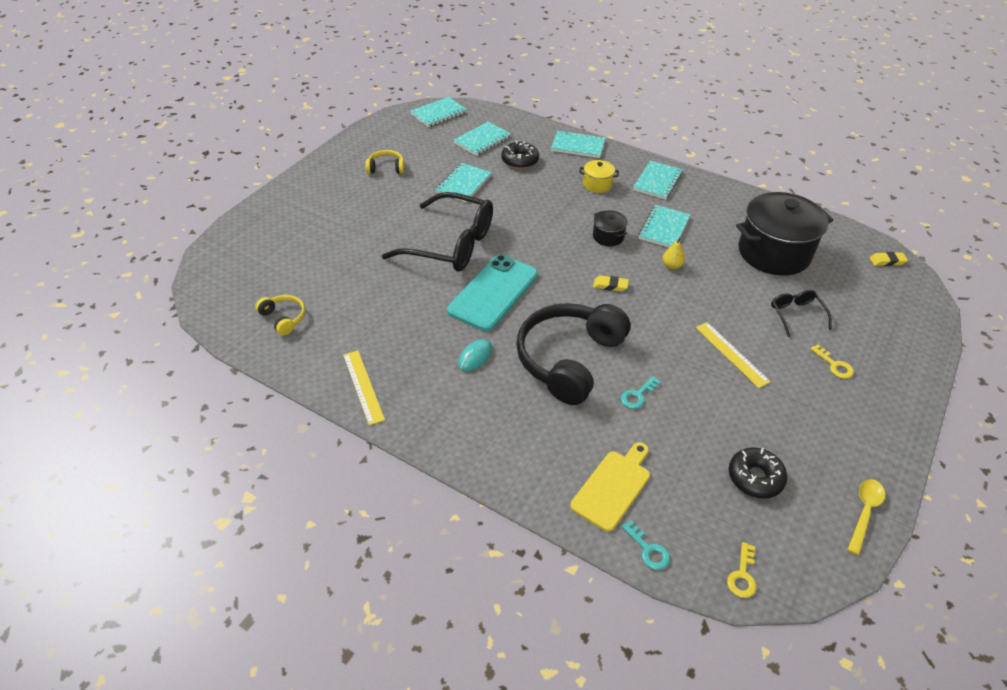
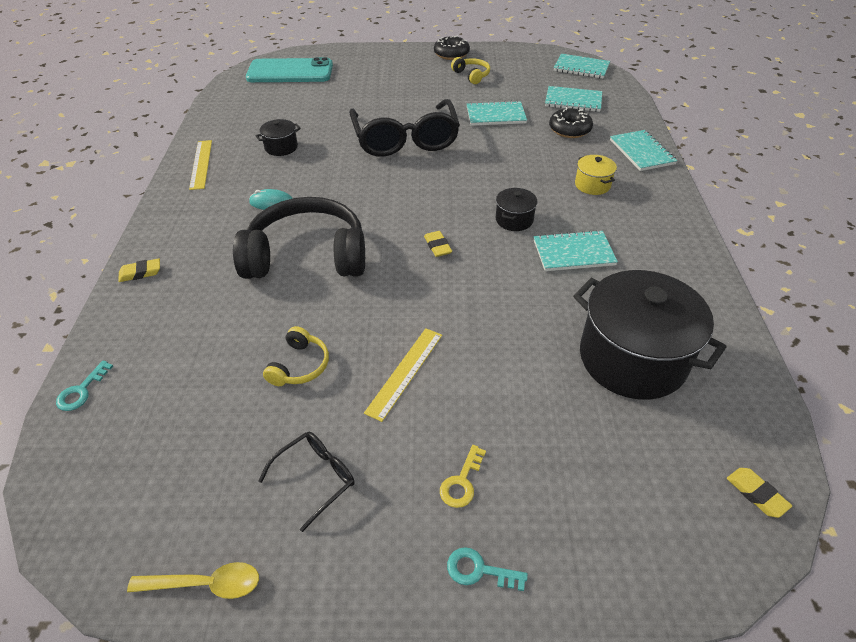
camera: 60 degrees right, 0 degrees up
(284, 318) = (251, 105): yellow headphones -> yellow headphones (300, 366)
(363, 386) = (201, 164): yellow ruler -> yellow ruler turned 45 degrees counterclockwise
(388, 322) = (281, 147): none -> black pot
(493, 293) = (362, 183): turquoise phone -> turquoise phone (290, 72)
(512, 475) = (140, 273): none -> yellow eraser
(613, 487) = (153, 340): yellow cutting board -> none
(637, 395) = (287, 317): turquoise key -> turquoise key (479, 570)
(657, 181) = (653, 222): turquoise notebook -> none
(671, 266) = (513, 279): yellow pear -> none
(742, 575) = (68, 479): yellow key -> none
(755, 478) = (215, 451): black donut -> black donut (451, 54)
(796, 315) = (528, 415): black glasses -> black glasses (315, 479)

